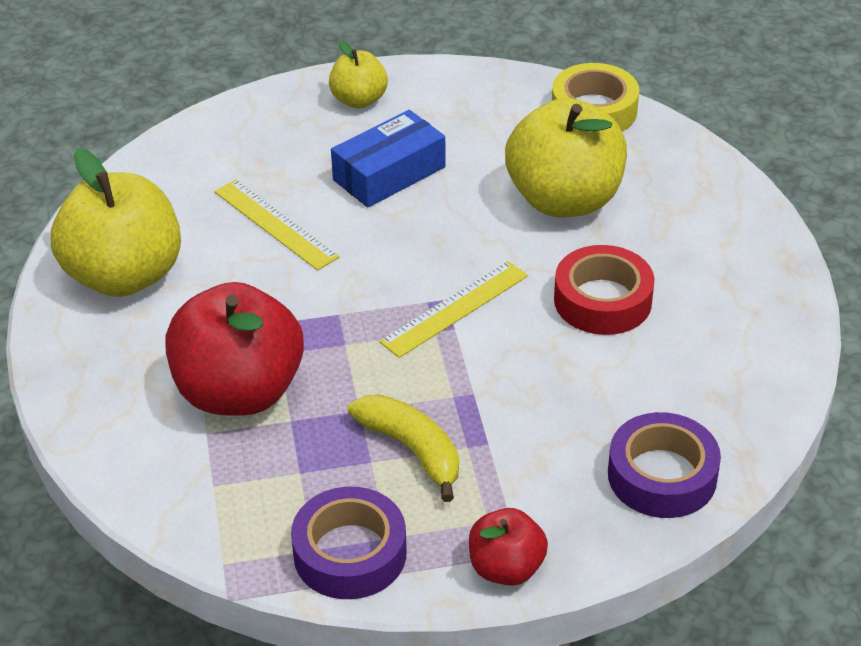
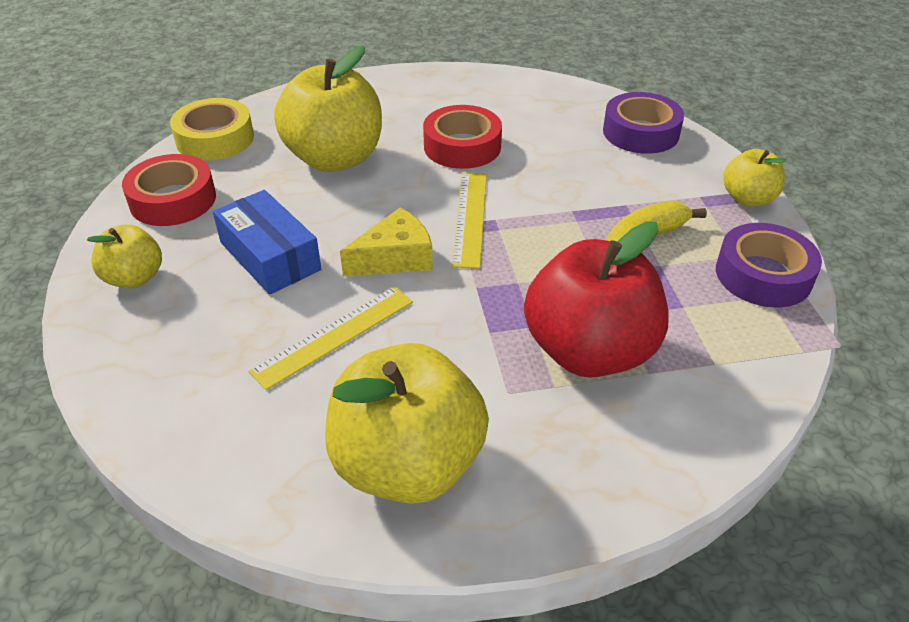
camera: 90 degrees left, 0 degrees up
(385, 255) = (395, 258): none -> yellow cheese
(455, 309) = (470, 218): yellow ruler -> yellow ruler turned 45 degrees clockwise
(478, 101) = (173, 200): none -> red tape
(506, 568) = (748, 199): red apple -> yellow apple

